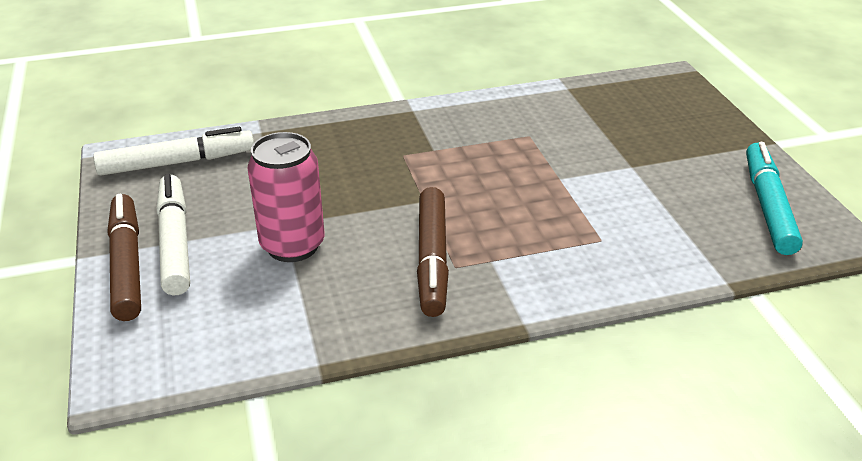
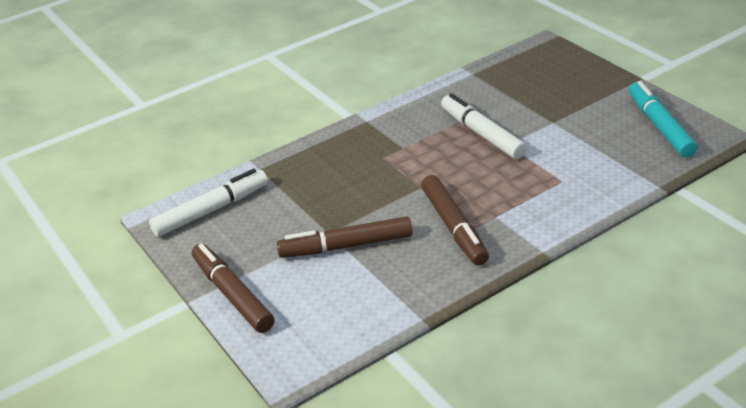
camera: 15 degrees left, 0 degrees up
(175, 243) = (257, 269): white marker -> white marker (482, 134)
(292, 245) = (347, 246): pink can -> brown marker

